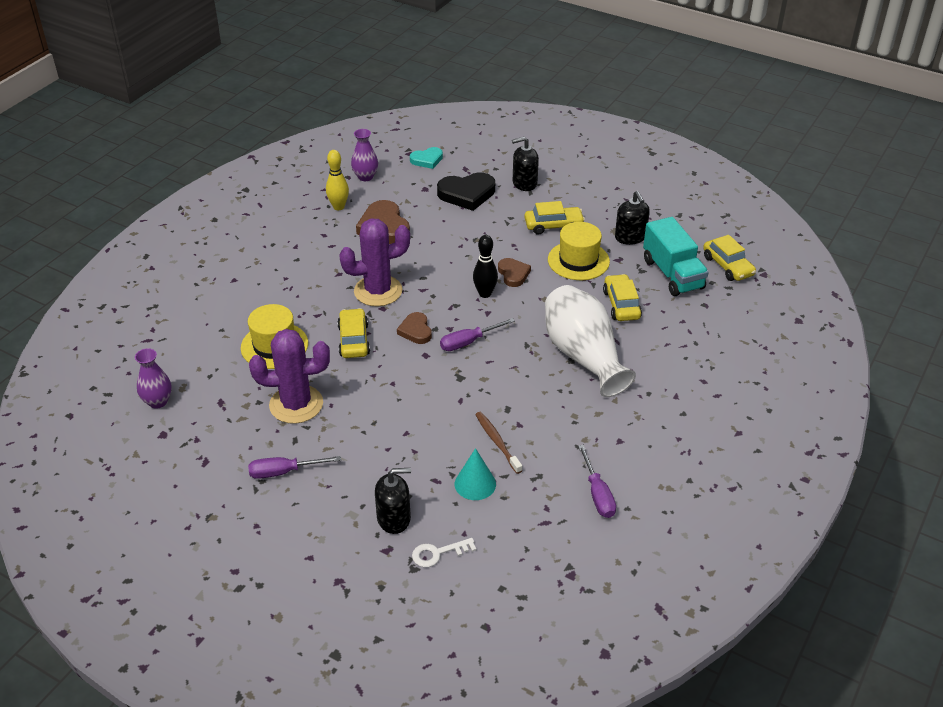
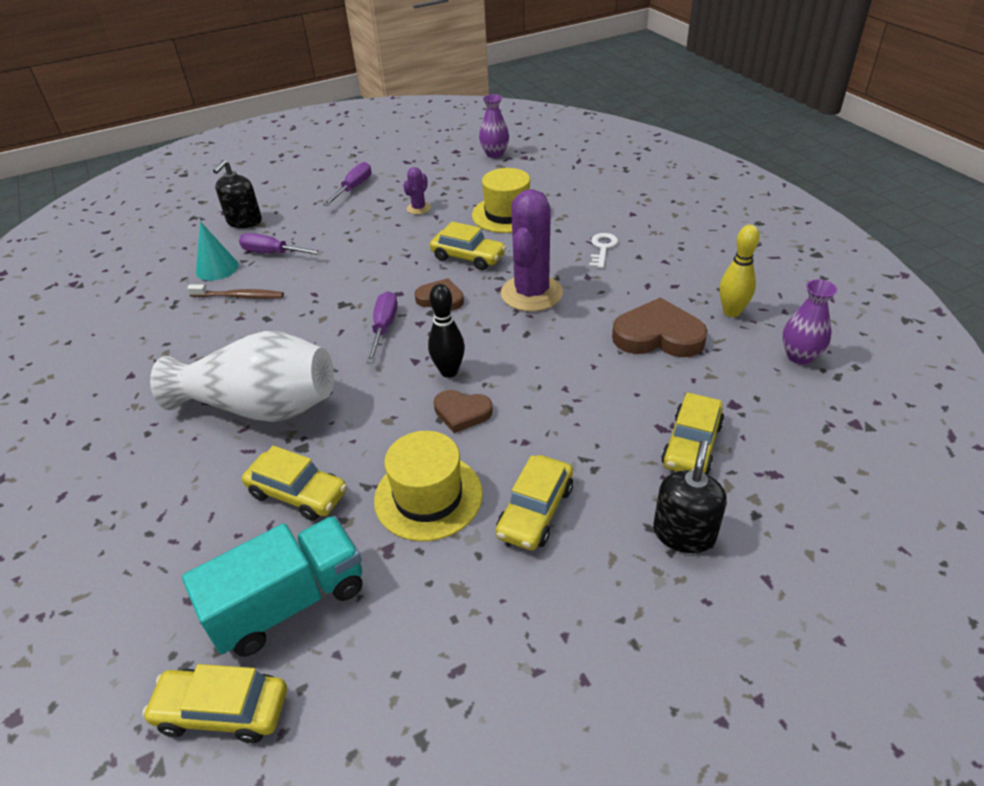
camera: 125 degrees right, 0 degrees up
(296, 404) = (418, 208): purple cactus -> purple cactus, size x0.46
(427, 160) = (823, 437): turquoise heart -> none
(438, 553) = (187, 230): white key -> white key (602, 248)
(467, 194) = (692, 445): black heart -> yellow car
(598, 494) = (106, 331): purple screwdriver -> purple screwdriver (273, 253)
(630, 237) = (424, 602): black soap dispenser -> none
(672, 274) = (289, 602): turquoise truck -> turquoise truck turned 135 degrees clockwise

